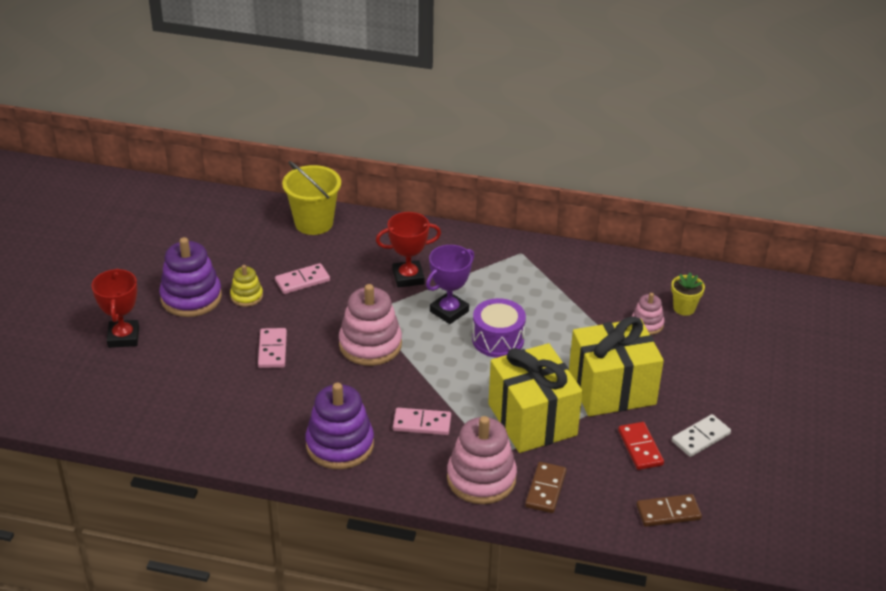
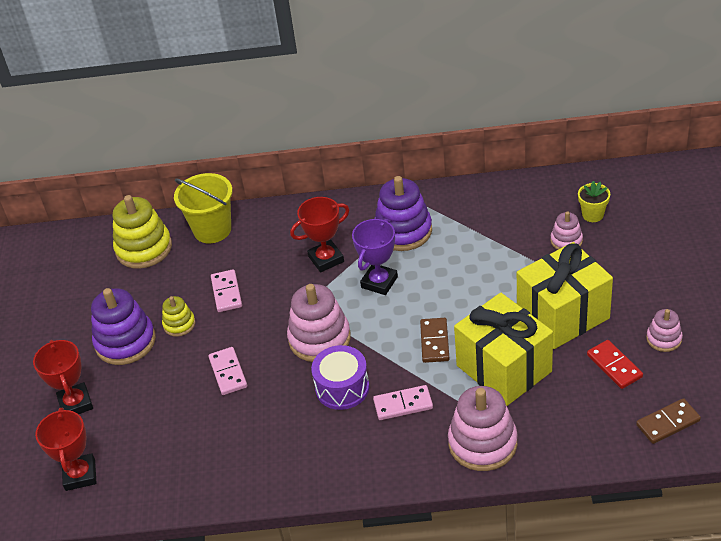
camera: 10 degrees left, 5 degrees up
(101, 398) = (80, 475): none -> red trophy
(243, 222) = (144, 248): none -> yellow stacking toy
(302, 281) = (226, 292): pink domino -> pink domino turned 60 degrees counterclockwise
(340, 445) = (334, 451): purple stacking toy -> purple stacking toy (403, 231)
(498, 340) = (437, 297): purple drum -> purple drum (342, 388)
(545, 489) = (546, 435): brown domino -> brown domino (434, 342)
(700, 437) = (664, 339): white domino -> pink stacking toy

